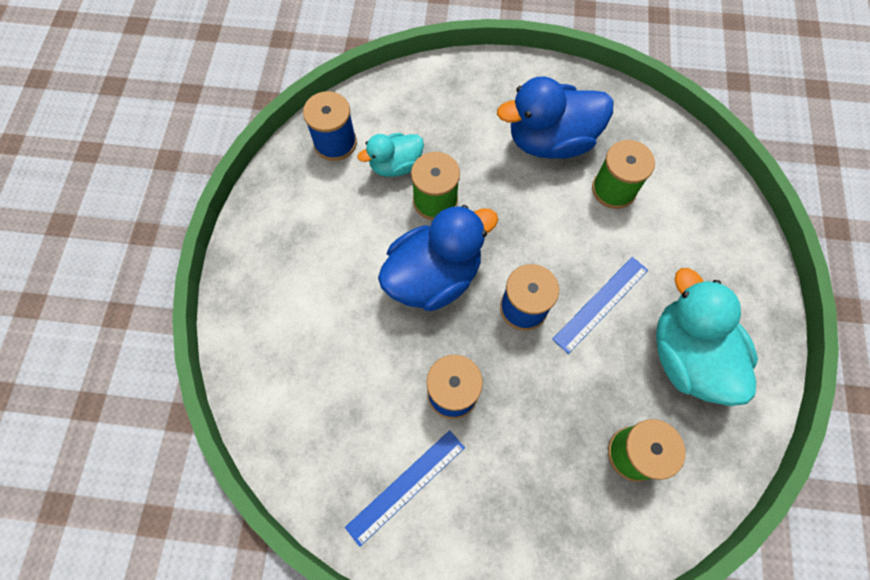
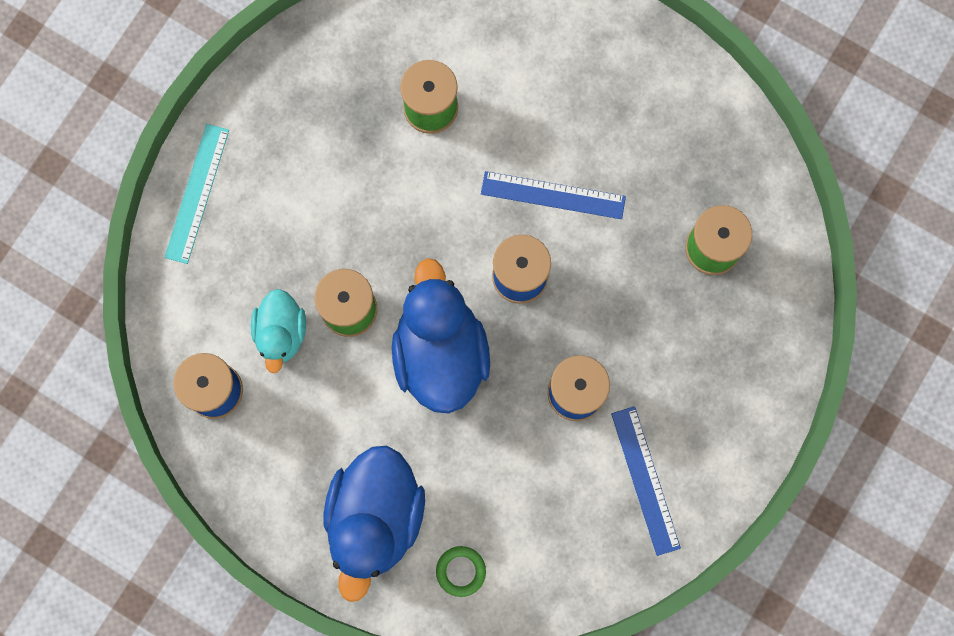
camera: 65 degrees left, 10 degrees up
(269, 367) = (461, 571): none -> green ring
(466, 75) = (197, 193): none -> turquoise ruler
(550, 141) = (336, 143): blue duck -> blue duck (375, 518)
(601, 304) = (553, 195): blue ruler -> blue ruler turned 60 degrees counterclockwise
(687, 356) = (645, 141): turquoise duck -> none

